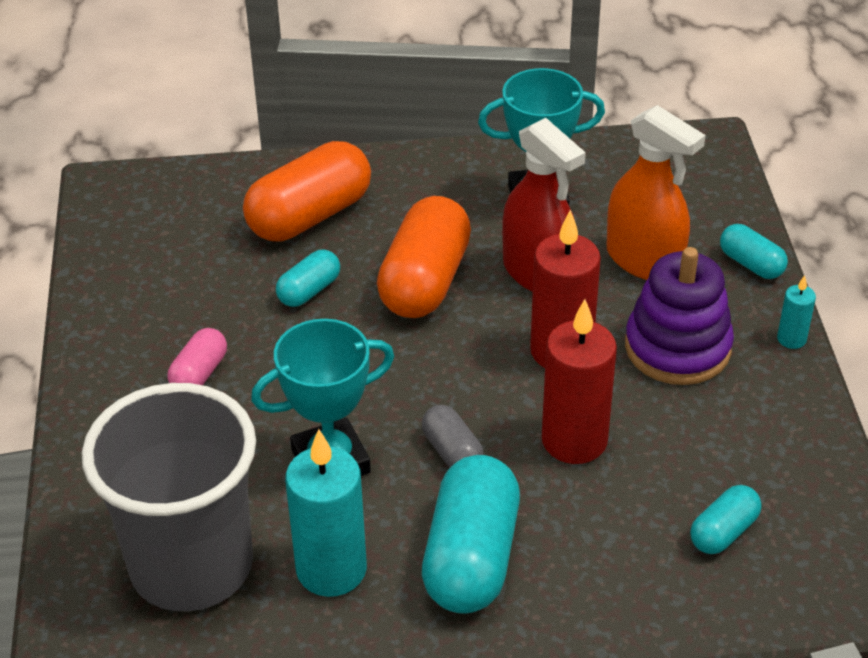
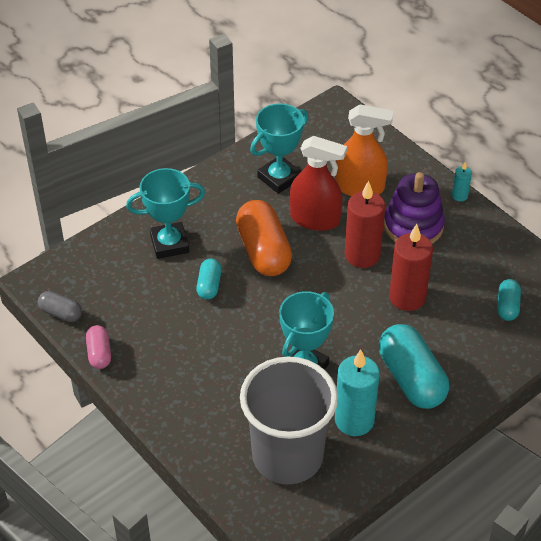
camera: 35 degrees left, 5 degrees up
(199, 373) = (195, 359): pink capsule -> pink capsule (99, 353)
(309, 216) = (169, 244): orange capsule -> turquoise trophy
(452, 452) = (357, 333): grey capsule -> grey capsule (61, 313)
(751, 264) = (410, 165): turquoise capsule -> none

